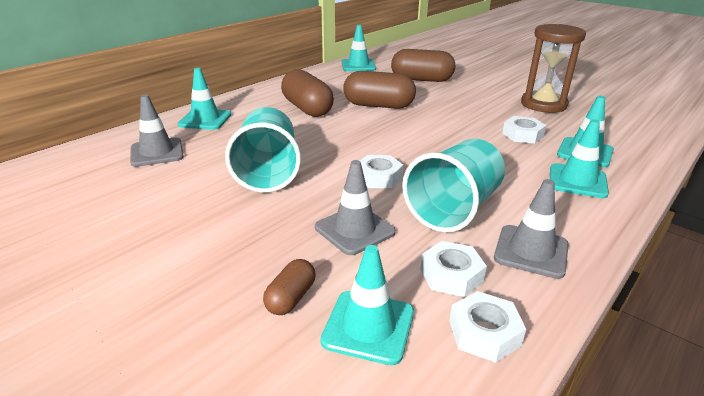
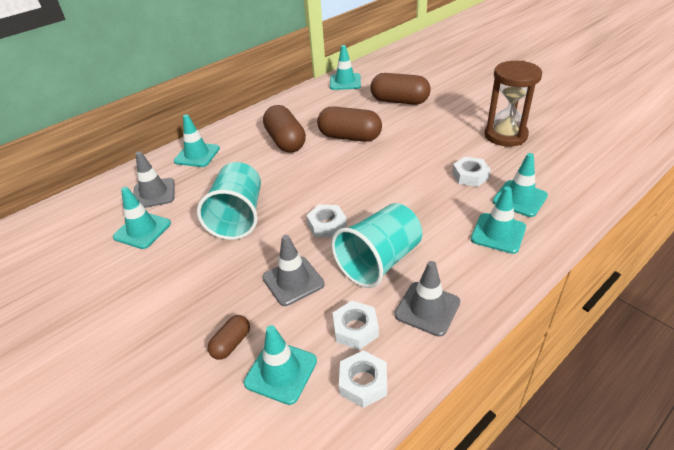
camera: 10 degrees right, 10 degrees up
(146, 186) = (142, 230): none -> turquoise traffic cone

